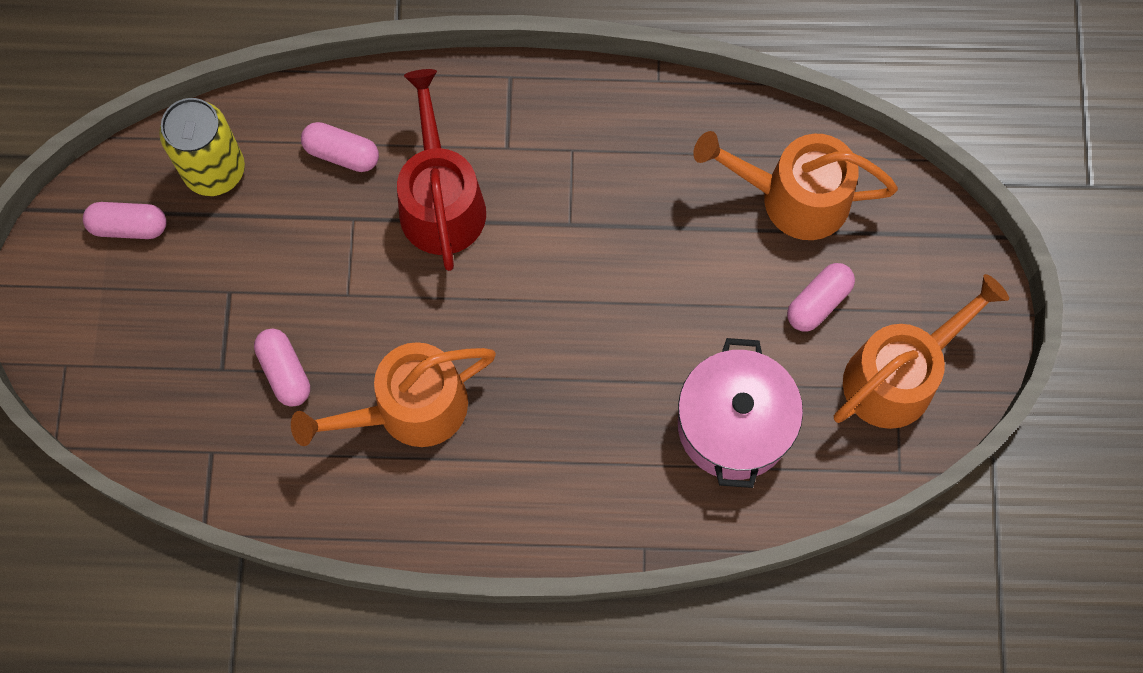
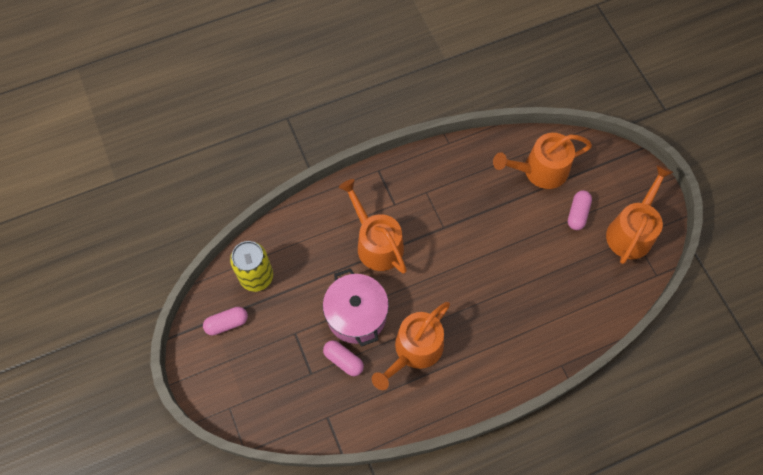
camera: 25 degrees left, 5 degrees down
(342, 154) = (316, 241): pink capsule -> none
(441, 202) = (376, 243): red watering can -> orange watering can
(734, 425) = (571, 288): pink pot -> pink pot (356, 315)

